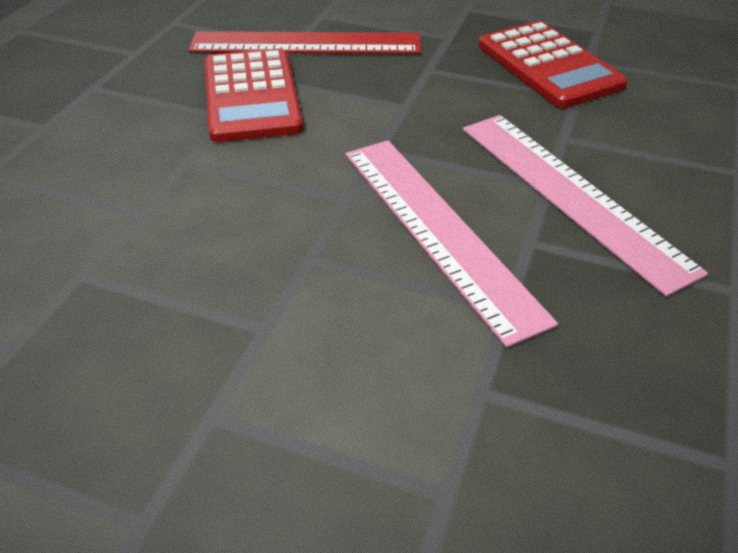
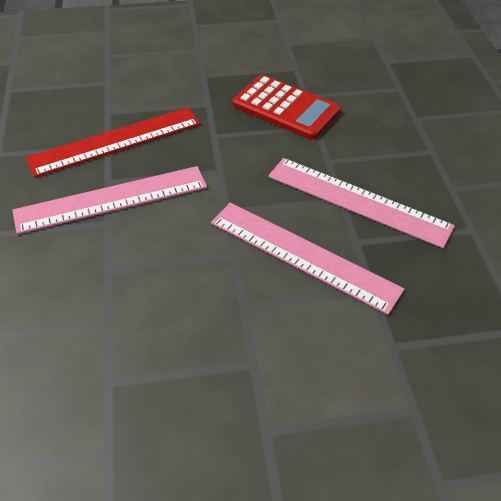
camera: 30 degrees left, 5 degrees up
(251, 96) = (112, 199): red calculator -> pink ruler

